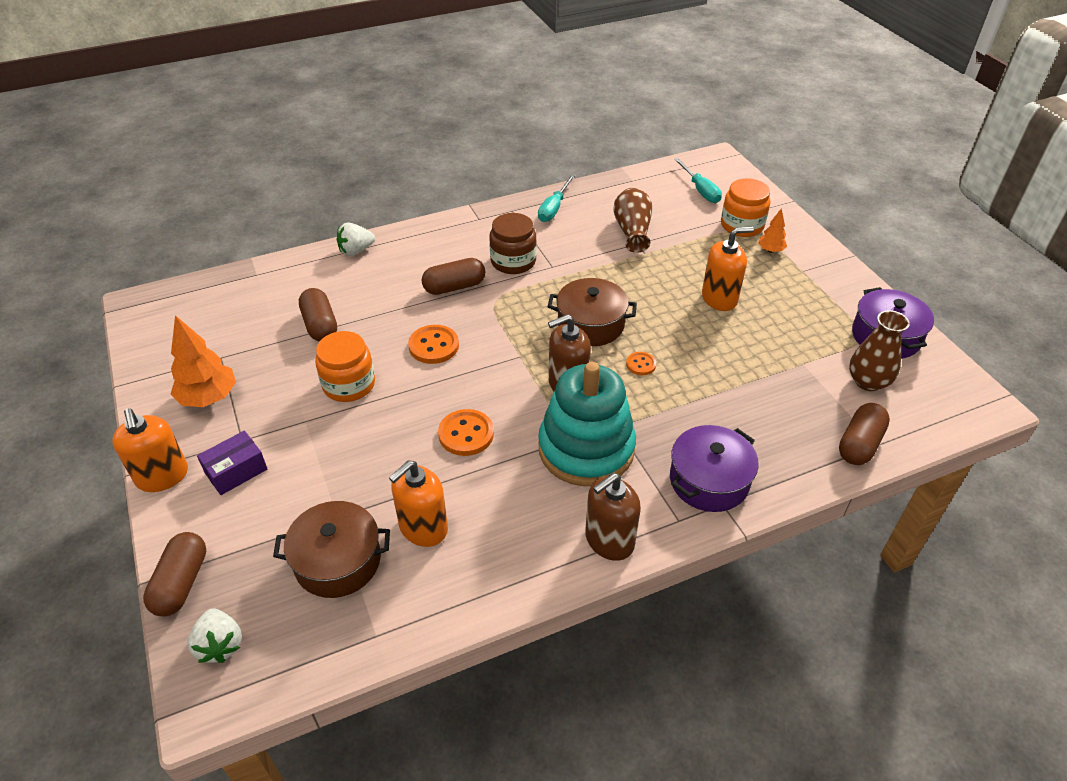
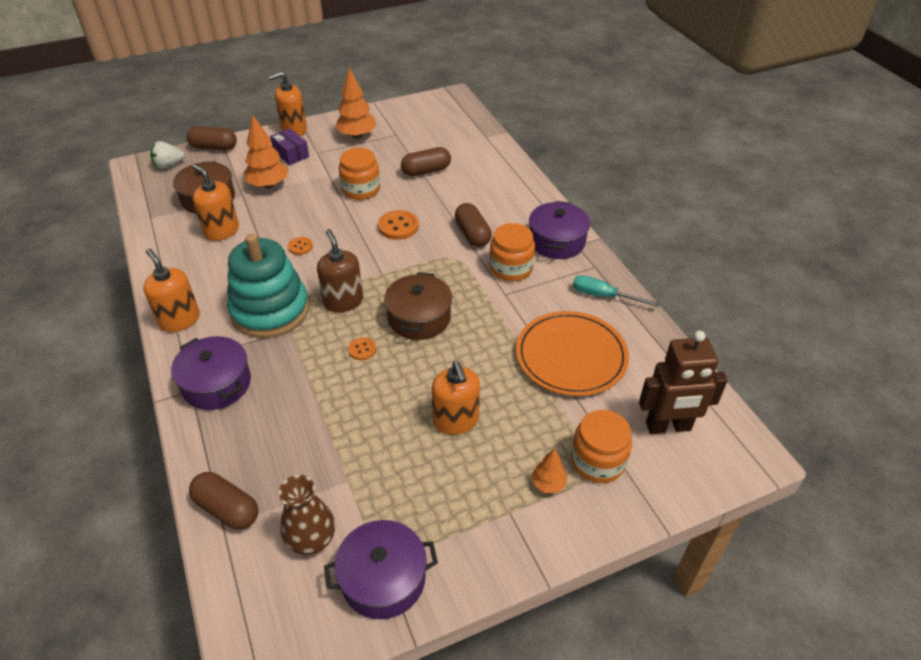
camera: 90 degrees right, 0 degrees up
(316, 488) = (268, 185): none -> orange tree
(356, 251) = (519, 179): white strawberry -> none
(466, 434) = (300, 247): orange button -> orange button, size x0.58
(472, 230) = (557, 241): none -> purple pot
(513, 261) = (511, 268): brown jar -> orange jar
(609, 540) = (179, 320): brown soap dispenser -> orange soap dispenser
(632, 231) = (571, 356): brown vase -> orange plate
(700, 190) = (668, 427): turquoise screwdriver -> brown robot

